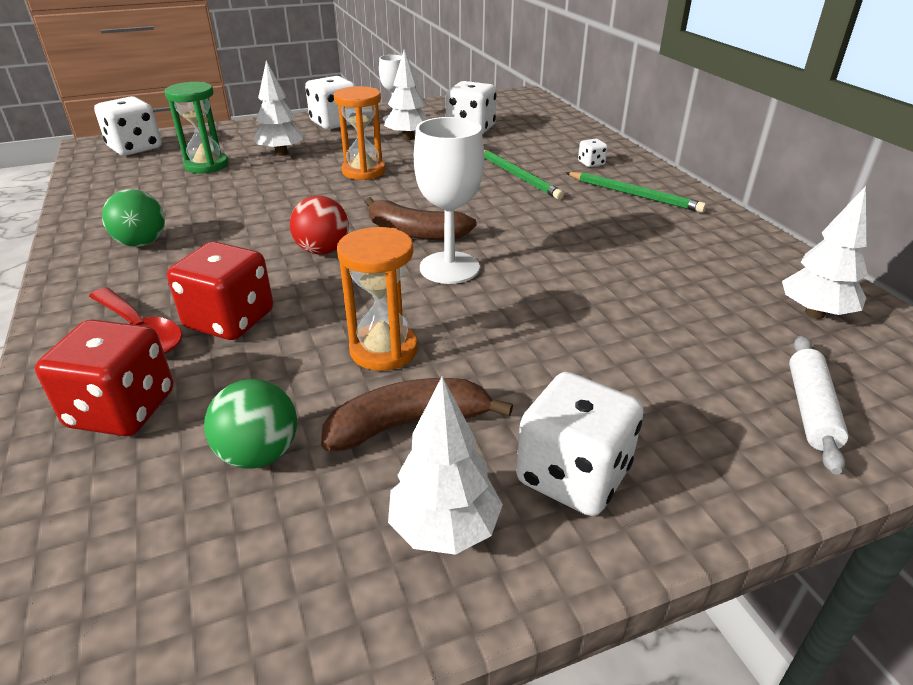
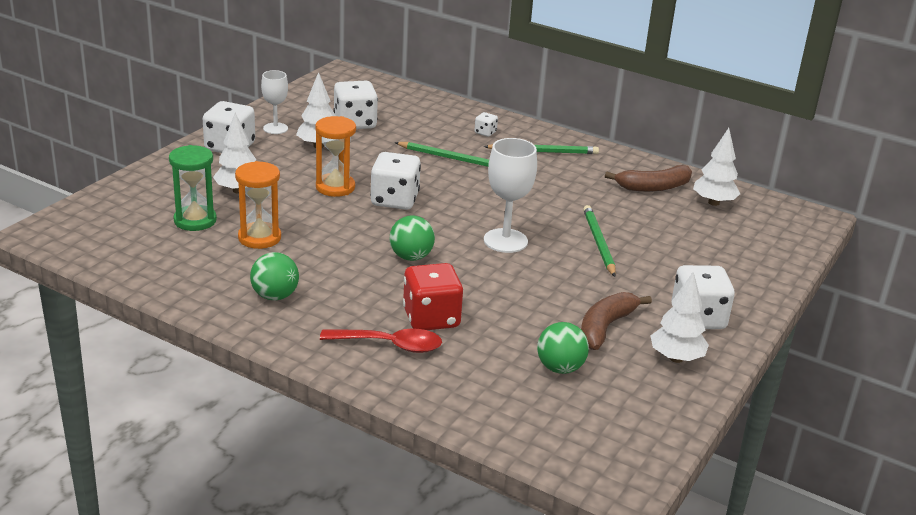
camera: 40 degrees left, 5 degrees down
(122, 410) = (459, 381): red dice -> none
(135, 148) = (91, 224): white dice -> white dice (394, 200)
(323, 250) = (411, 257): red ball -> green ball
(383, 350) = (541, 300): orange hourglass -> orange hourglass (259, 238)
(415, 232) = (449, 224): brown banana -> brown banana (653, 187)
(564, 308) = (598, 243): none -> green pencil
(810, 409) = (755, 252): white rolling pin -> none

